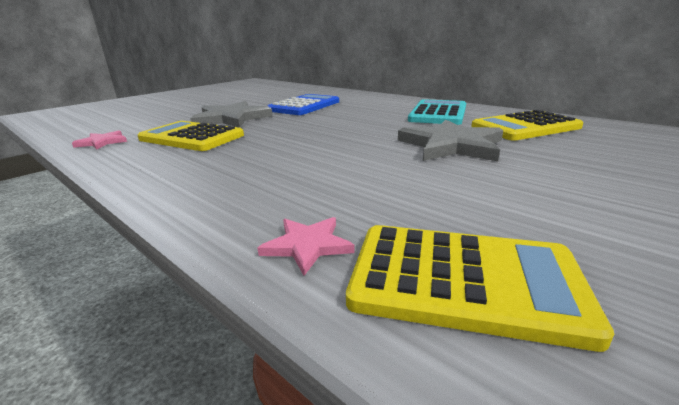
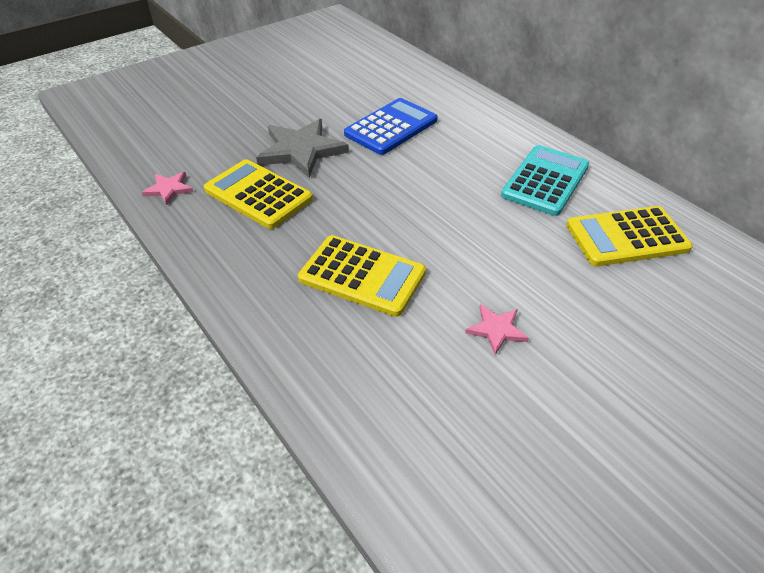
camera: 10 degrees right, 20 degrees up
(307, 245) = (346, 398): pink star -> pink star (496, 329)
(451, 145) = (523, 265): grey star -> none
(463, 280) = (441, 455): yellow calculator -> yellow calculator (362, 276)

